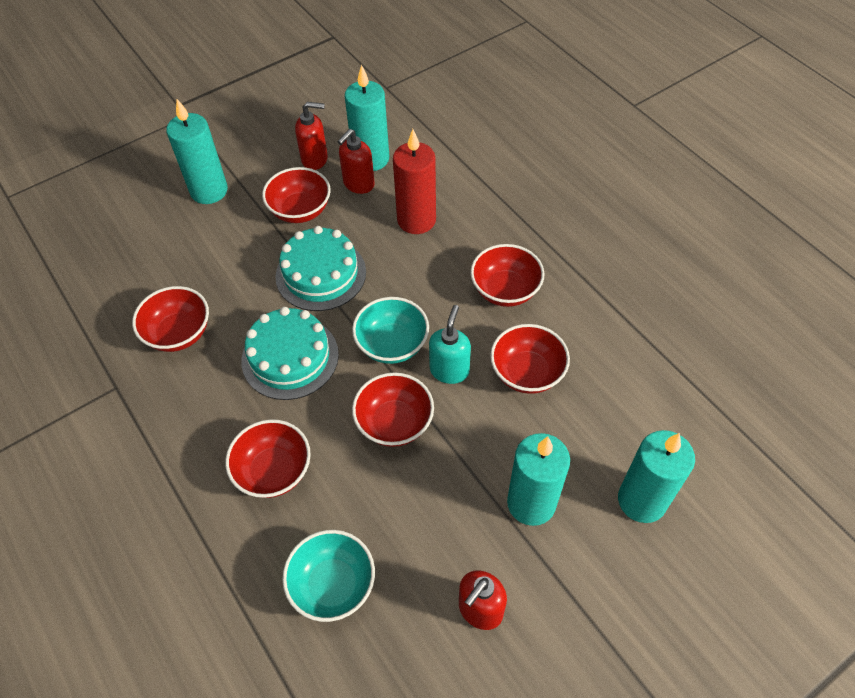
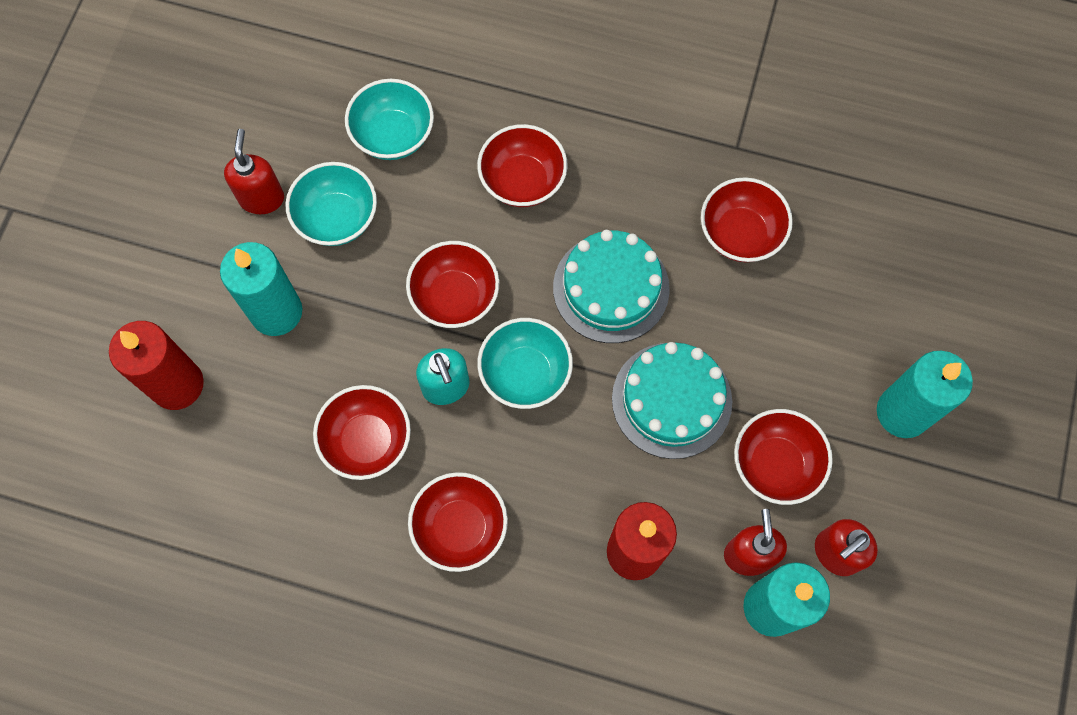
camera: 140 degrees right, 15 degrees up
(432, 545) = (337, 218): none -> turquoise bowl
(642, 500) = (177, 385): turquoise candle -> red candle

